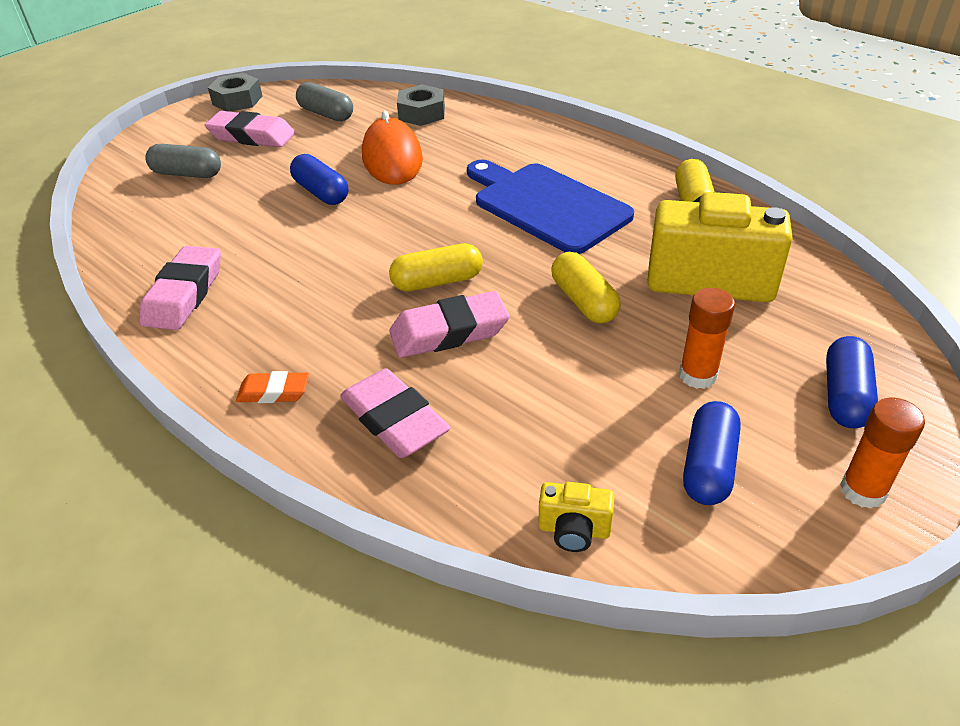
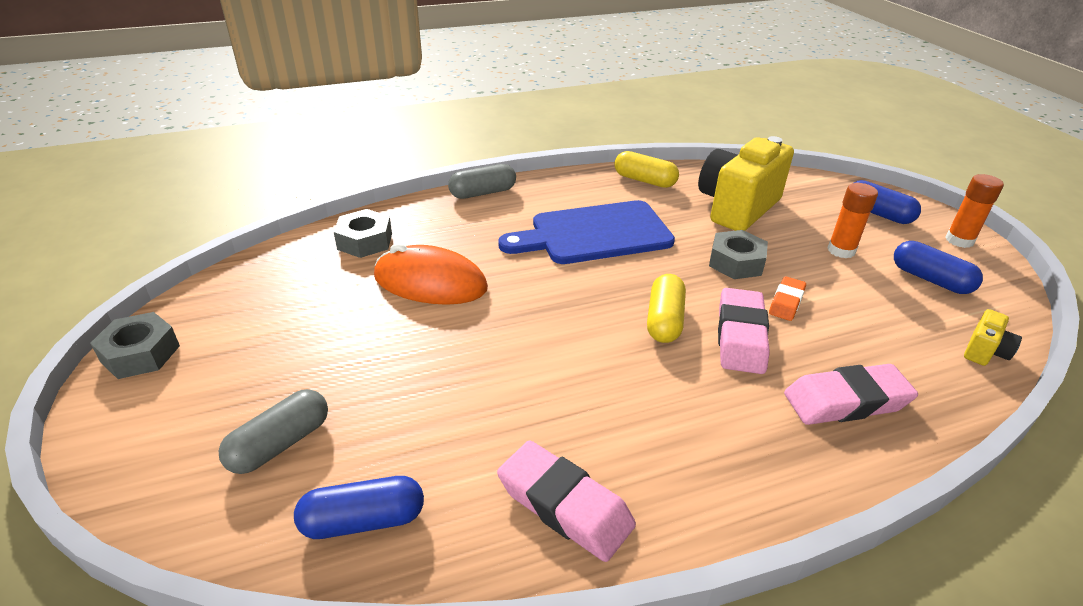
camera: 65 degrees left, 5 degrees down
(252, 136) = (255, 364): pink eraser -> none
(274, 392) = (780, 469): orange eraser -> orange eraser (786, 302)
(321, 192) = (447, 345): blue capsule -> blue capsule (363, 521)
(326, 114) = (281, 297): grey capsule -> grey capsule (483, 193)
(583, 301) = (736, 262): yellow capsule -> grey nut

